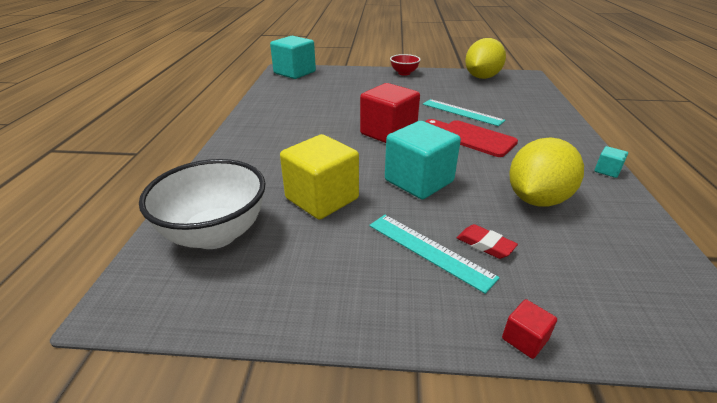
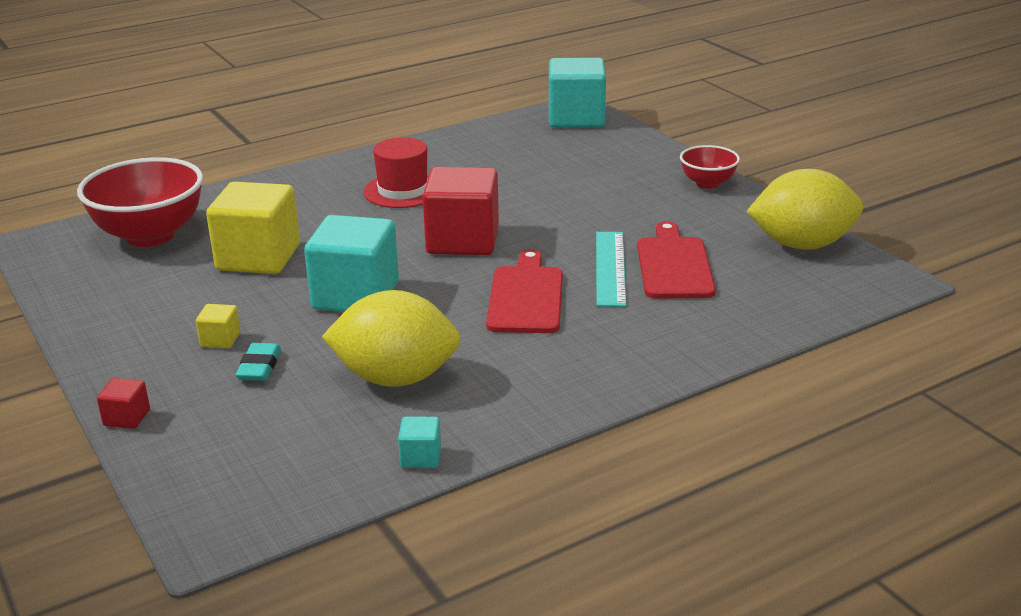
camera: 55 degrees right, 5 degrees down
(215, 234) = (150, 235): white bowl -> red bowl
(302, 129) = (403, 191): none -> red hat
(429, 250) = (220, 339): turquoise ruler -> yellow cube
(474, 101) = (674, 265): none -> red cutting board
(485, 244) = (259, 367): red eraser -> turquoise eraser
(607, 171) = (546, 417): turquoise cube -> turquoise cube (421, 457)

